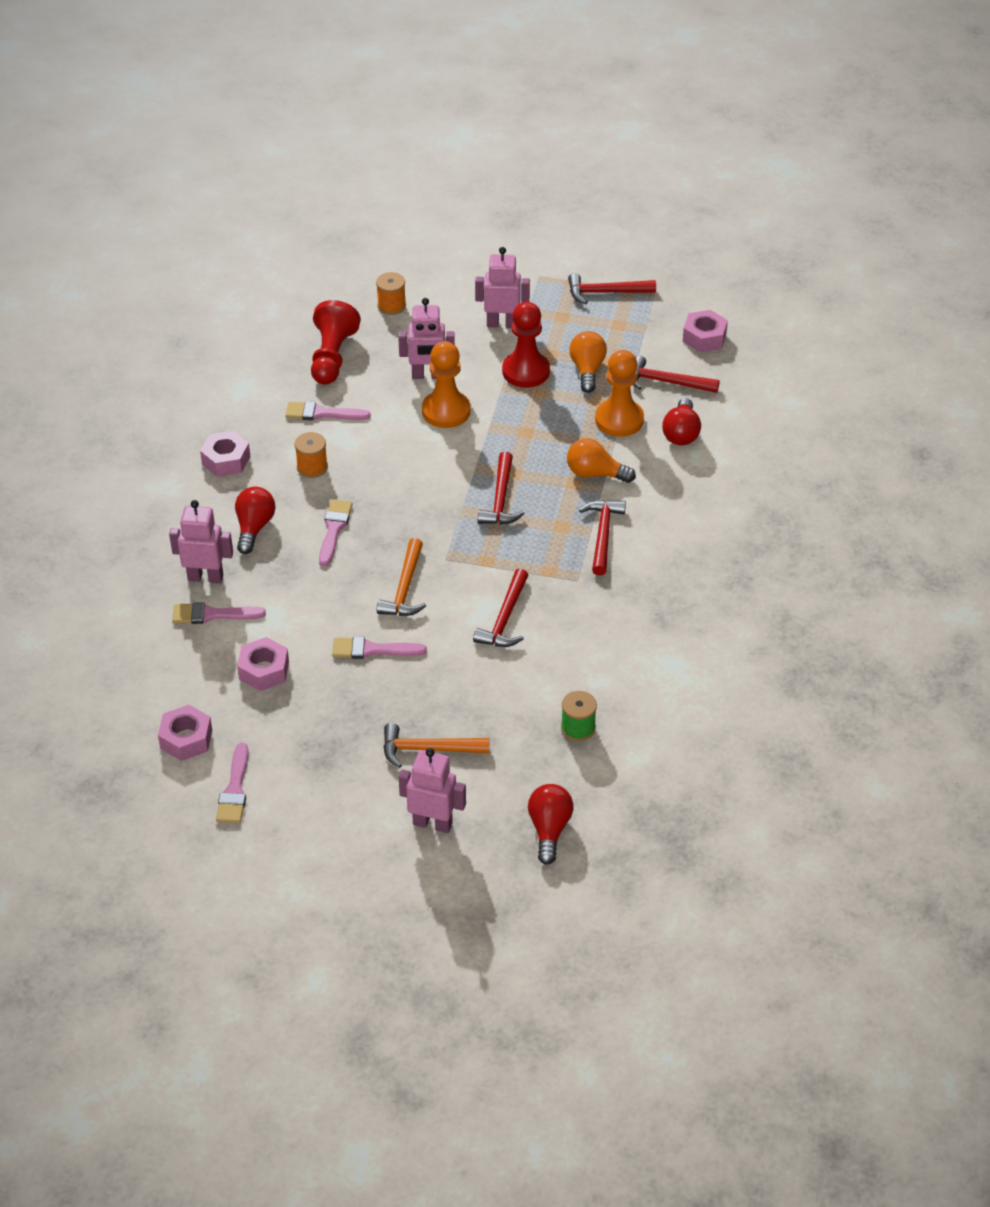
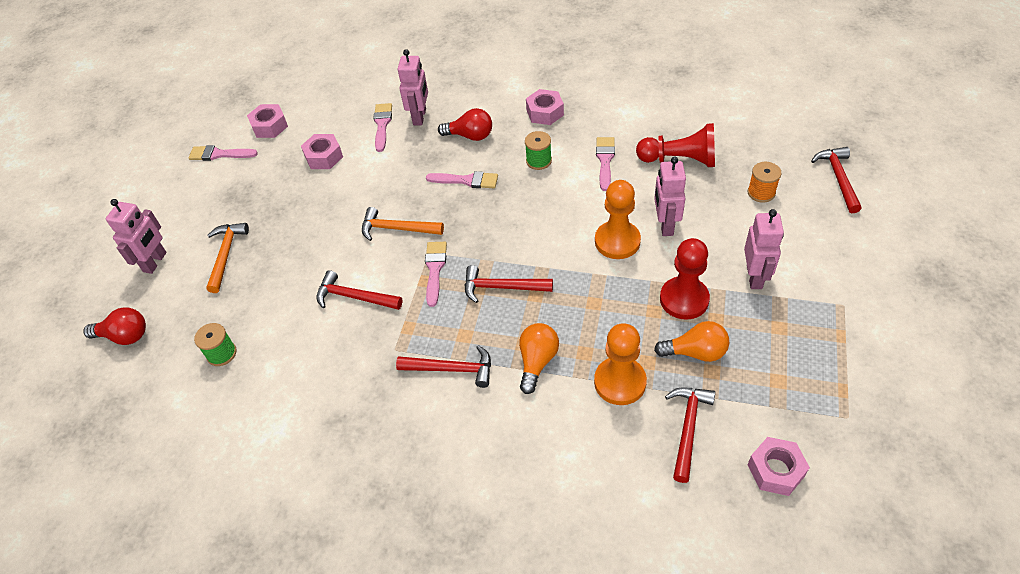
camera: 95 degrees right, 5 degrees up
(312, 467) = (538, 161): orange spool -> green spool
(372, 650) = (333, 214): pink brush -> pink brush (435, 269)
(605, 292) = (833, 367): red hammer -> red hammer (838, 178)
(681, 433) = (604, 442): red light bulb -> none

